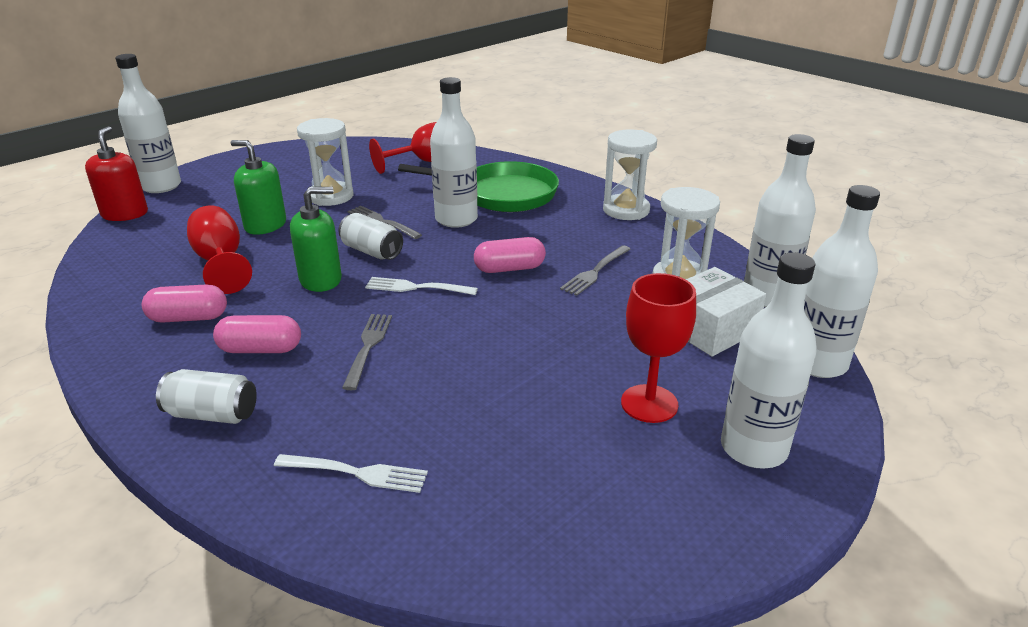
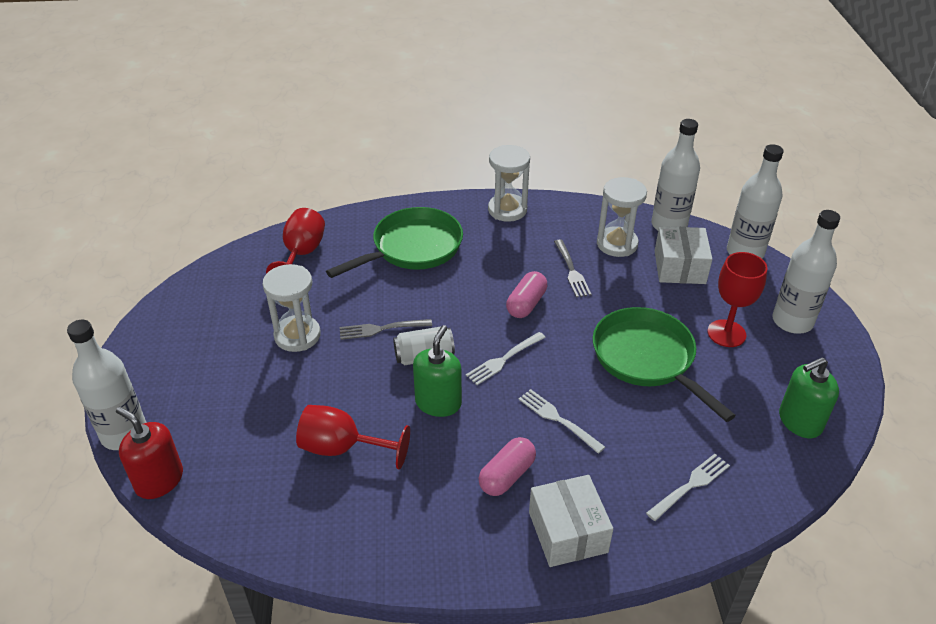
camera: 50 degrees left, 10 degrees up
(188, 318) = (418, 500): pink capsule -> none
(212, 414) = (568, 532): white can -> white box
(265, 225) = (305, 396): green soap dispenser -> green soap dispenser (800, 421)
(368, 347) = (558, 419): grey fork -> white fork
(456, 219) = (424, 290): white bottle -> none
(527, 365) = (647, 359): none -> green pan

